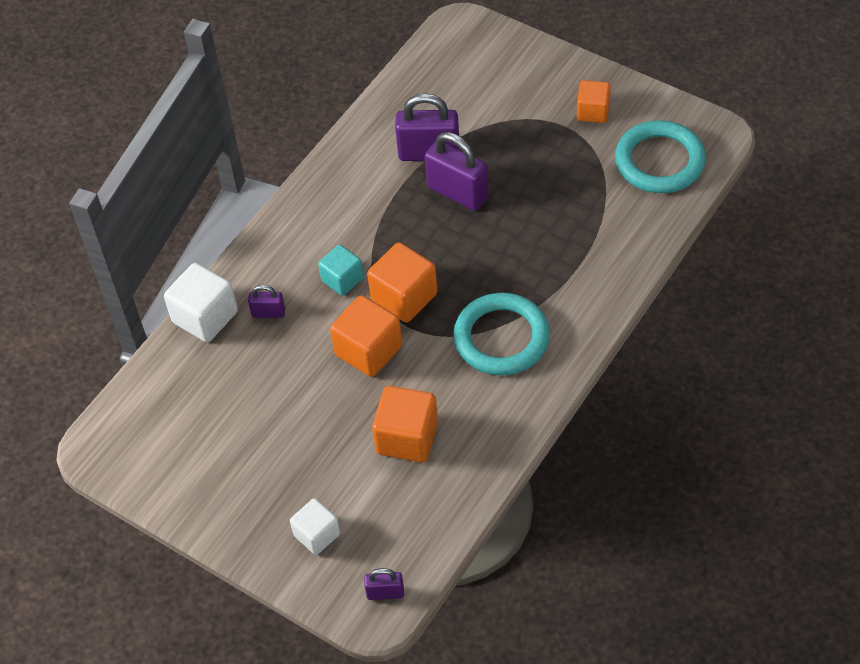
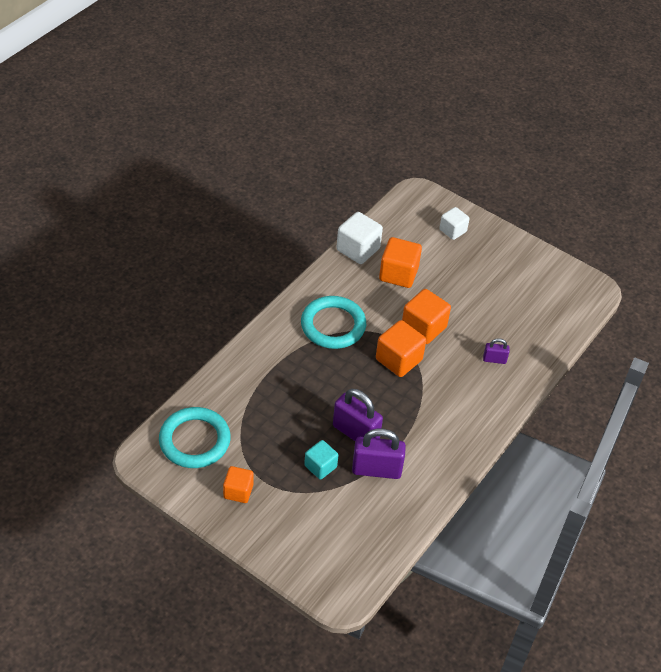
camera: 175 degrees right, 5 degrees down
(205, 317) = (539, 362): white cube -> white cube (358, 249)
(342, 279) = (443, 377): turquoise cube -> turquoise cube (320, 466)
(385, 593) = (412, 200): purple padlock -> none

